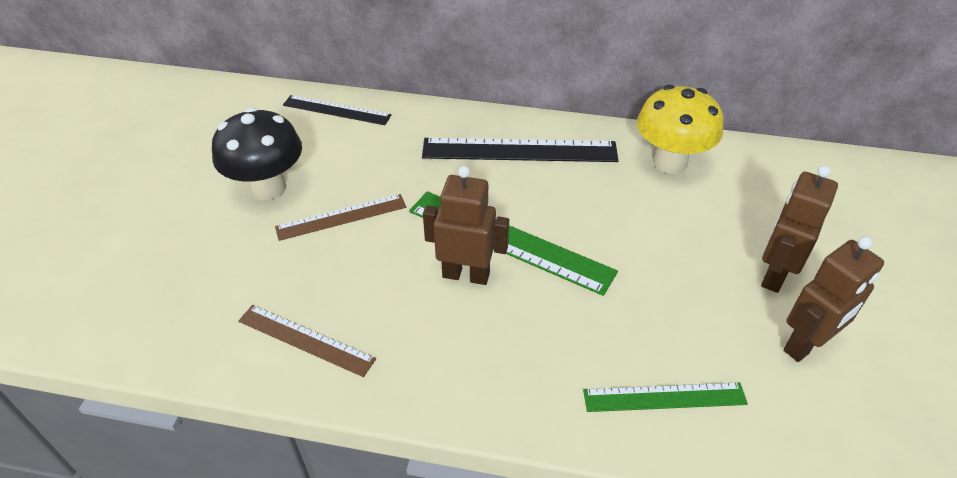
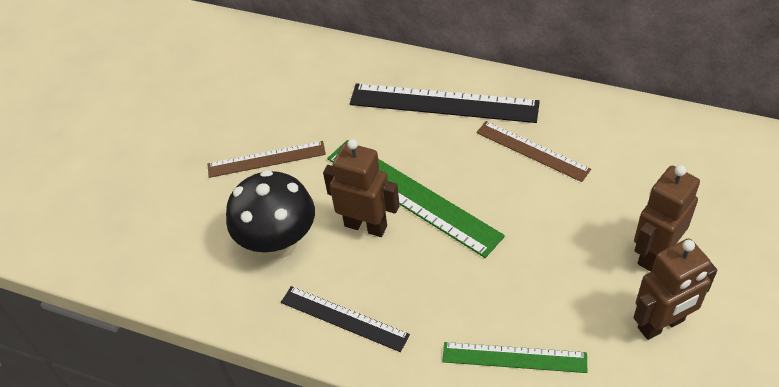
camera: 15 degrees right, 5 degrees up
(268, 188) = (207, 125): black mushroom -> black mushroom (279, 243)
(306, 340) = (218, 271): brown ruler -> brown ruler (532, 151)
(336, 110) = (280, 47): black ruler -> black ruler (344, 318)
(670, 162) = (588, 127): yellow mushroom -> none

